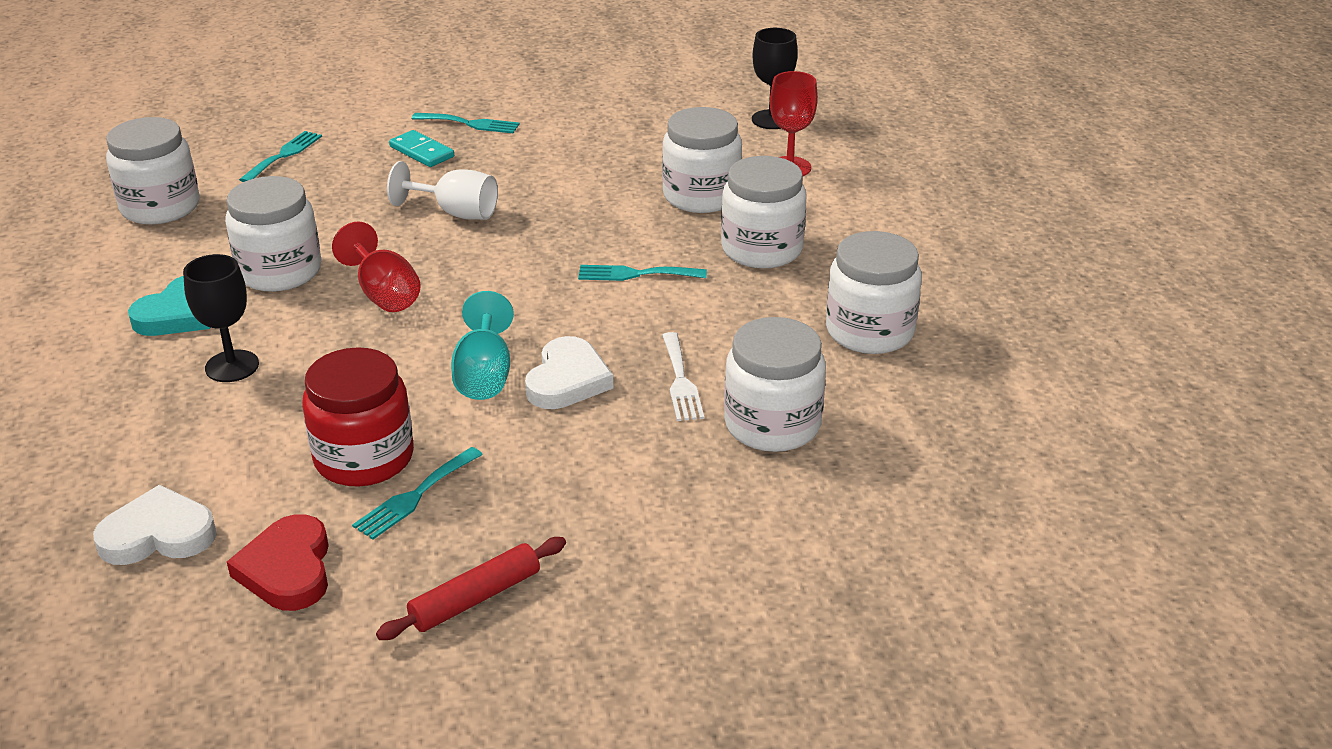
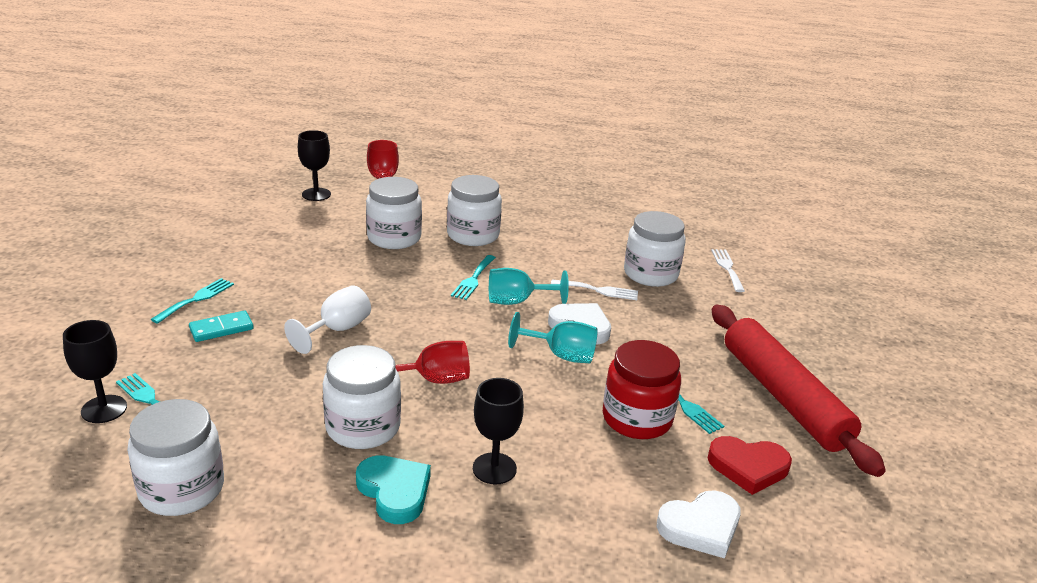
camera: 75 degrees left, 5 degrees down
(158, 534) = (700, 527): white heart -> white heart turned 120 degrees counterclockwise
(263, 140) = (104, 409): none -> black goblet
(475, 598) = (783, 397): red rolling pin -> red rolling pin, size x2.08
(600, 318) = (517, 301): none -> turquoise goblet
(863, 509) = (727, 268): none -> white fork
(869, 331) = (576, 228): white jar -> none

